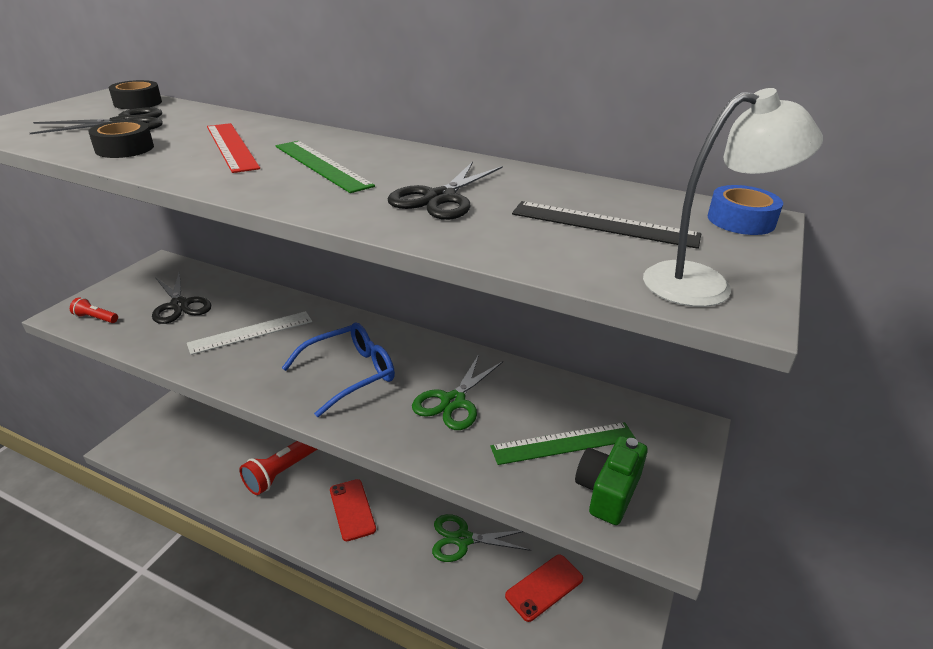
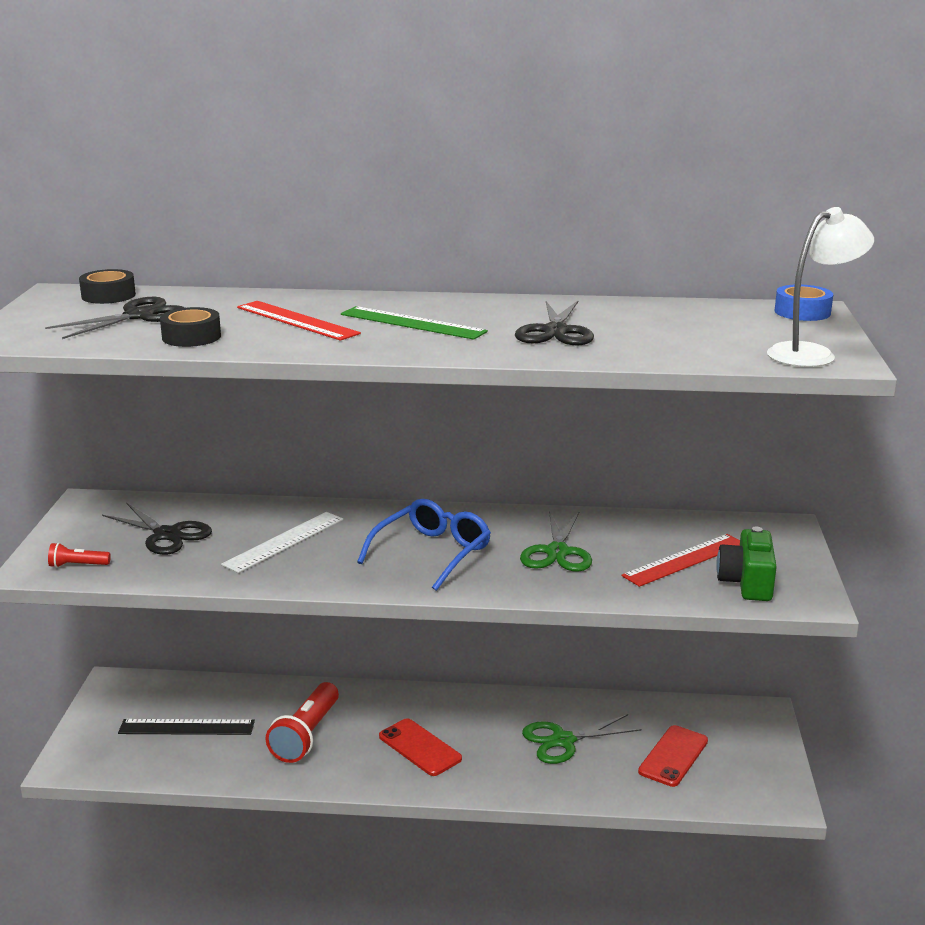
camera: 20 degrees left, 10 degrees down
(563, 443) = (684, 560): green ruler -> red ruler
(604, 224) = (706, 330): black ruler -> black ruler (187, 727)

